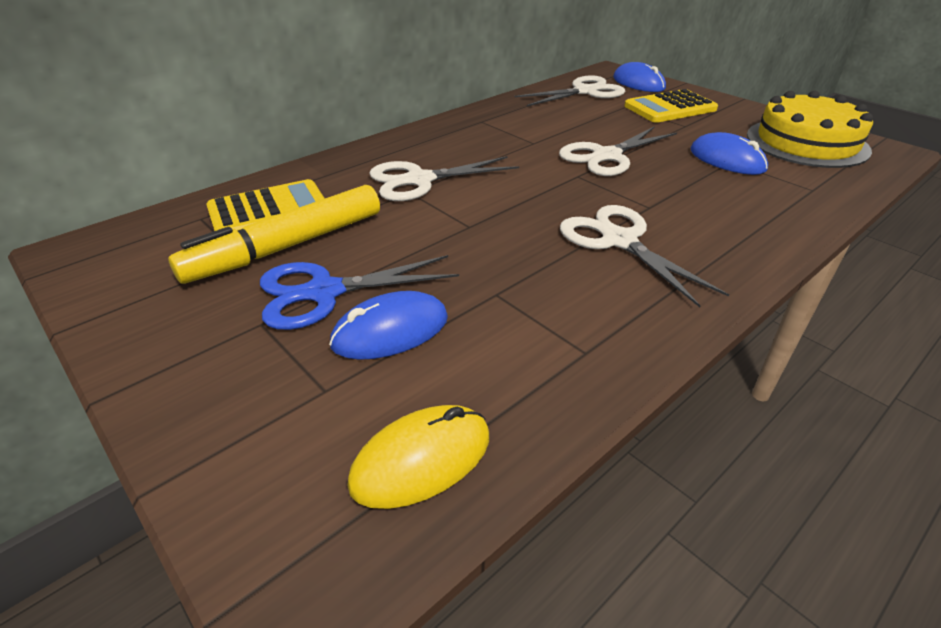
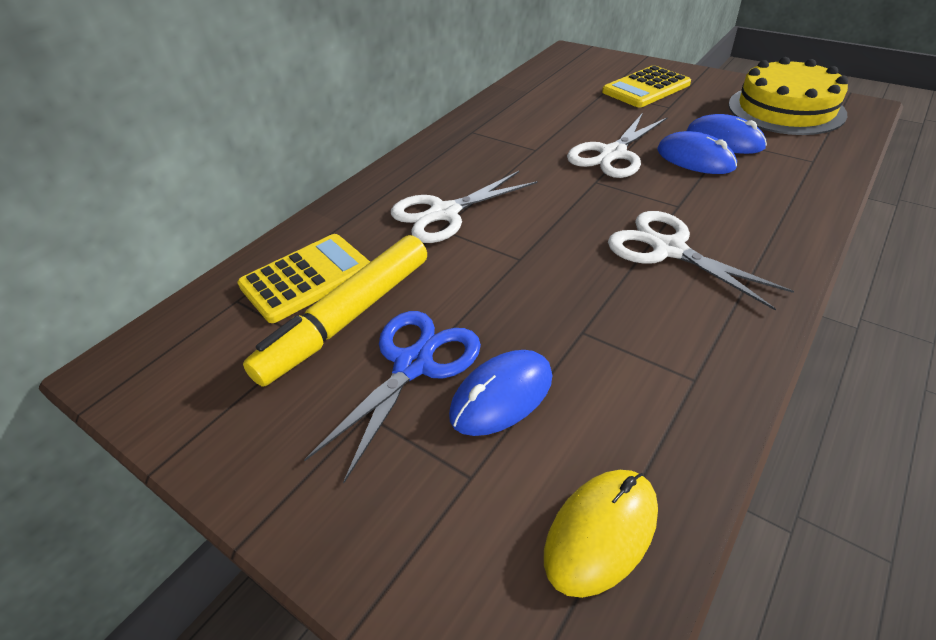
camera: 10 degrees left, 5 degrees up
(324, 292) = (413, 364): blue scissors -> blue scissors turned 150 degrees clockwise
(585, 91) = (557, 81): white scissors -> none
(638, 83) = (603, 63): blue mouse -> blue mouse (695, 159)

